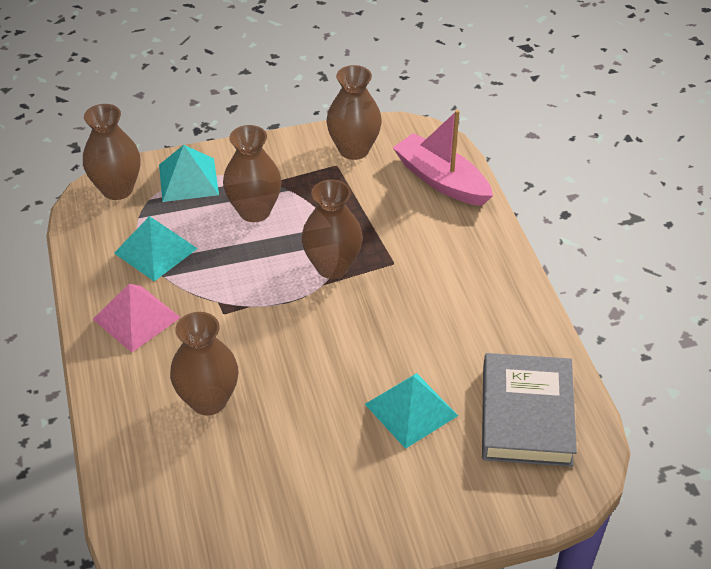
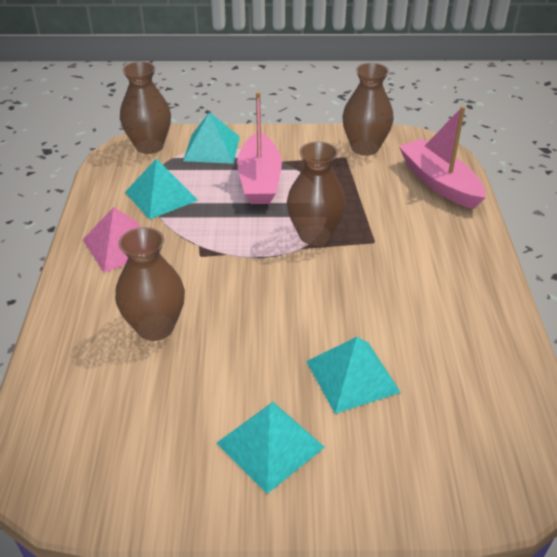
camera: 15 degrees right, 5 degrees down
(254, 211) = (259, 180): brown vase -> pink boat
(356, 490) = (270, 445): none -> turquoise pyramid
(526, 415) = (476, 407): grey book -> none

